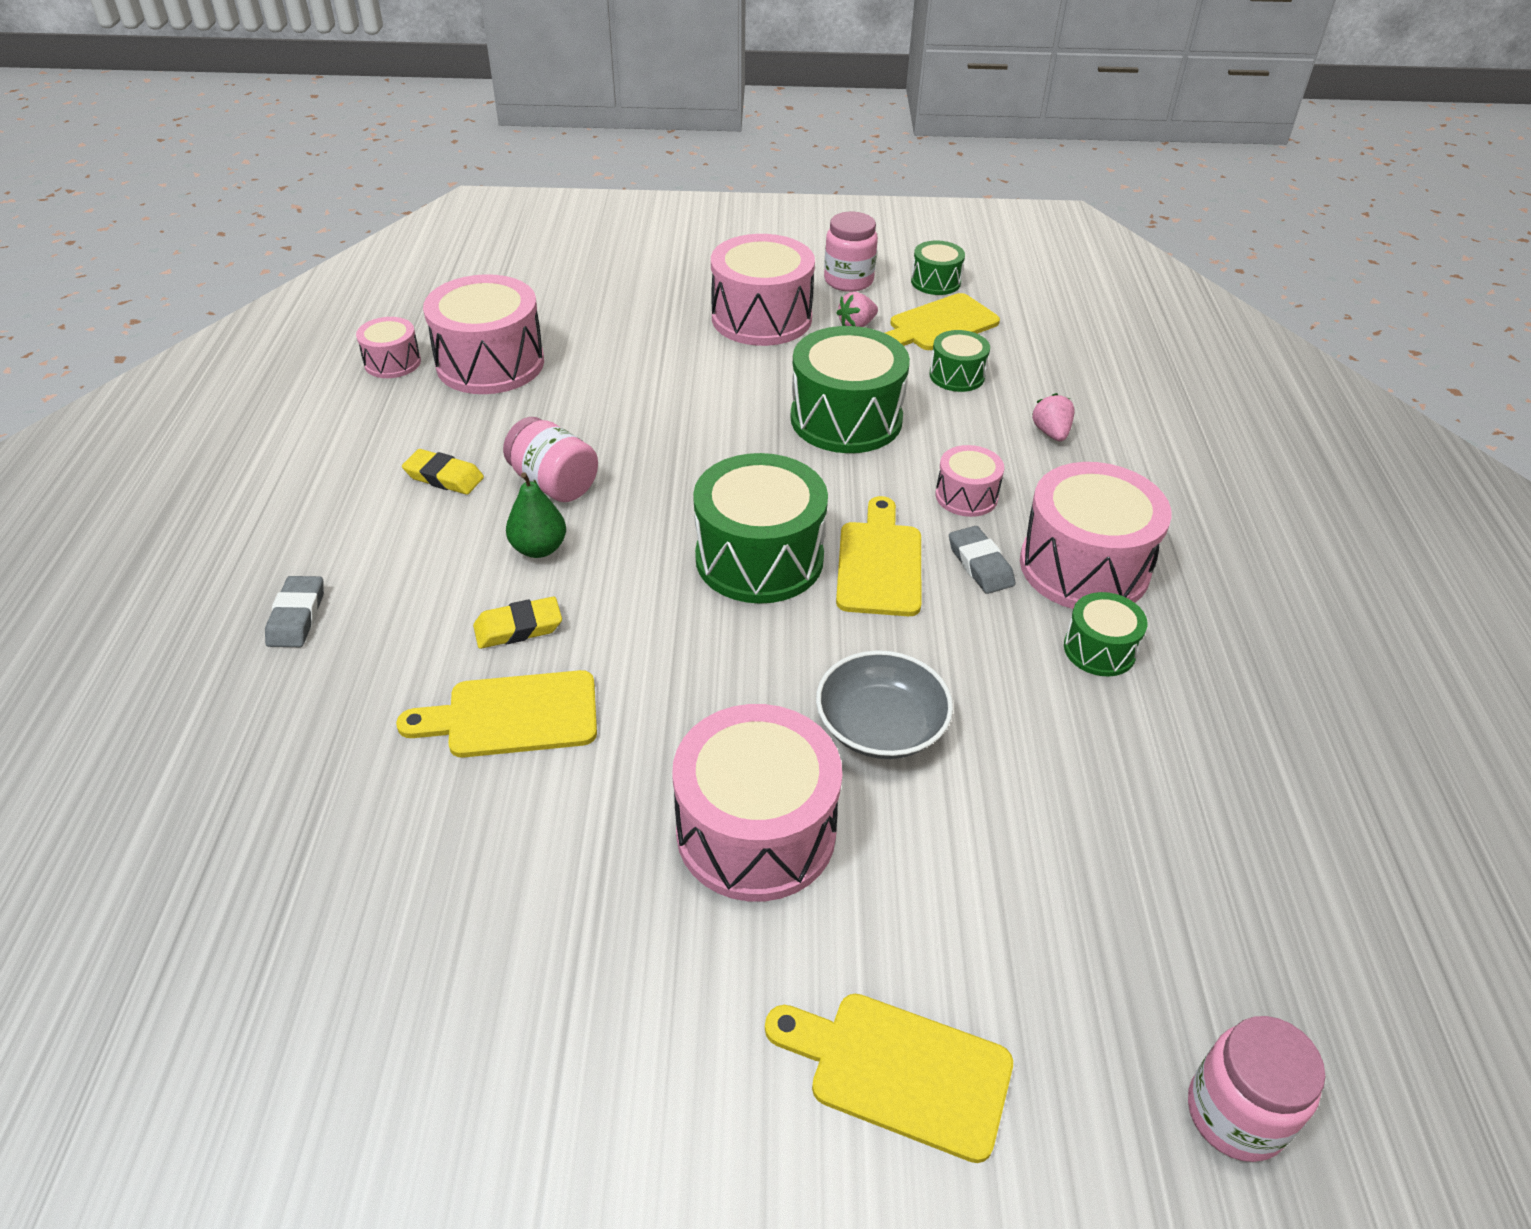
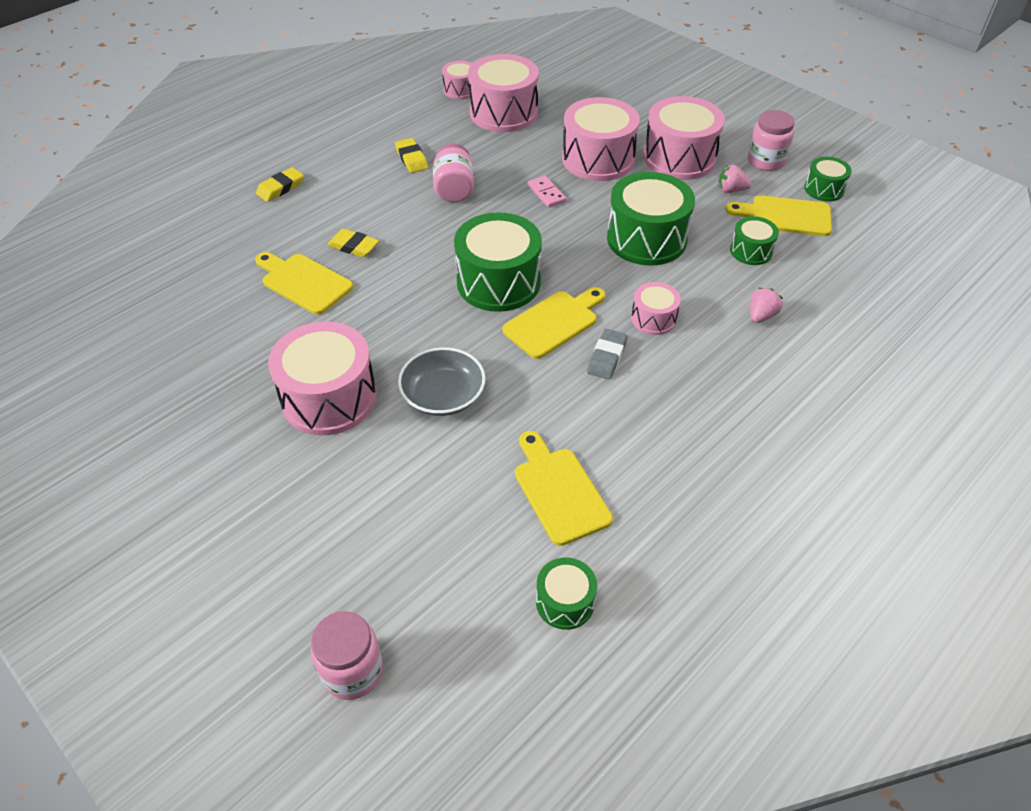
camera: 45 degrees right, 5 degrees up
(297, 616) = (280, 188): grey eraser -> yellow eraser
(539, 548) = (407, 216): green pear -> none
(673, 429) = (546, 193): none -> pink domino
(899, 1071) = (251, 530): yellow cutting board -> yellow cutting board (559, 491)
(1084, 567) = (664, 397): pink drum -> pink drum (598, 159)
(1099, 649) = (606, 441): green drum -> green drum (565, 602)

